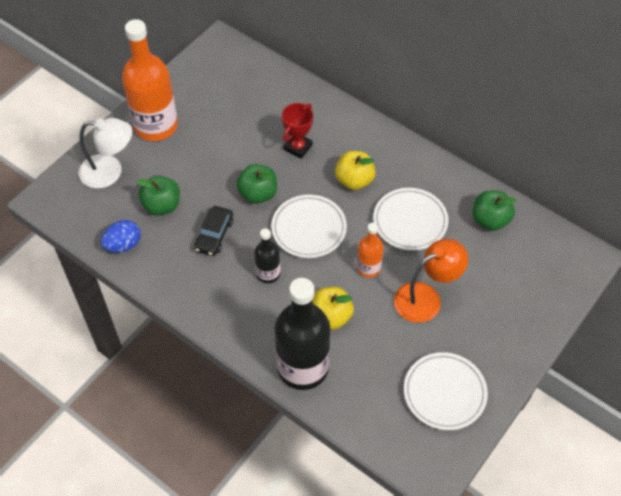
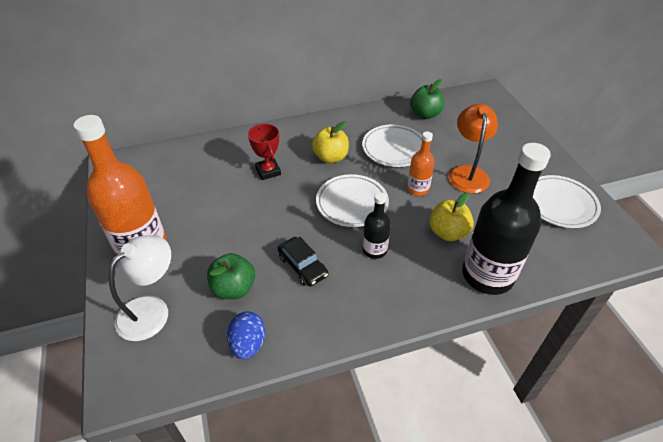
camera: 55 degrees left, 10 degrees down
(258, 194) = (288, 216): green apple -> none

